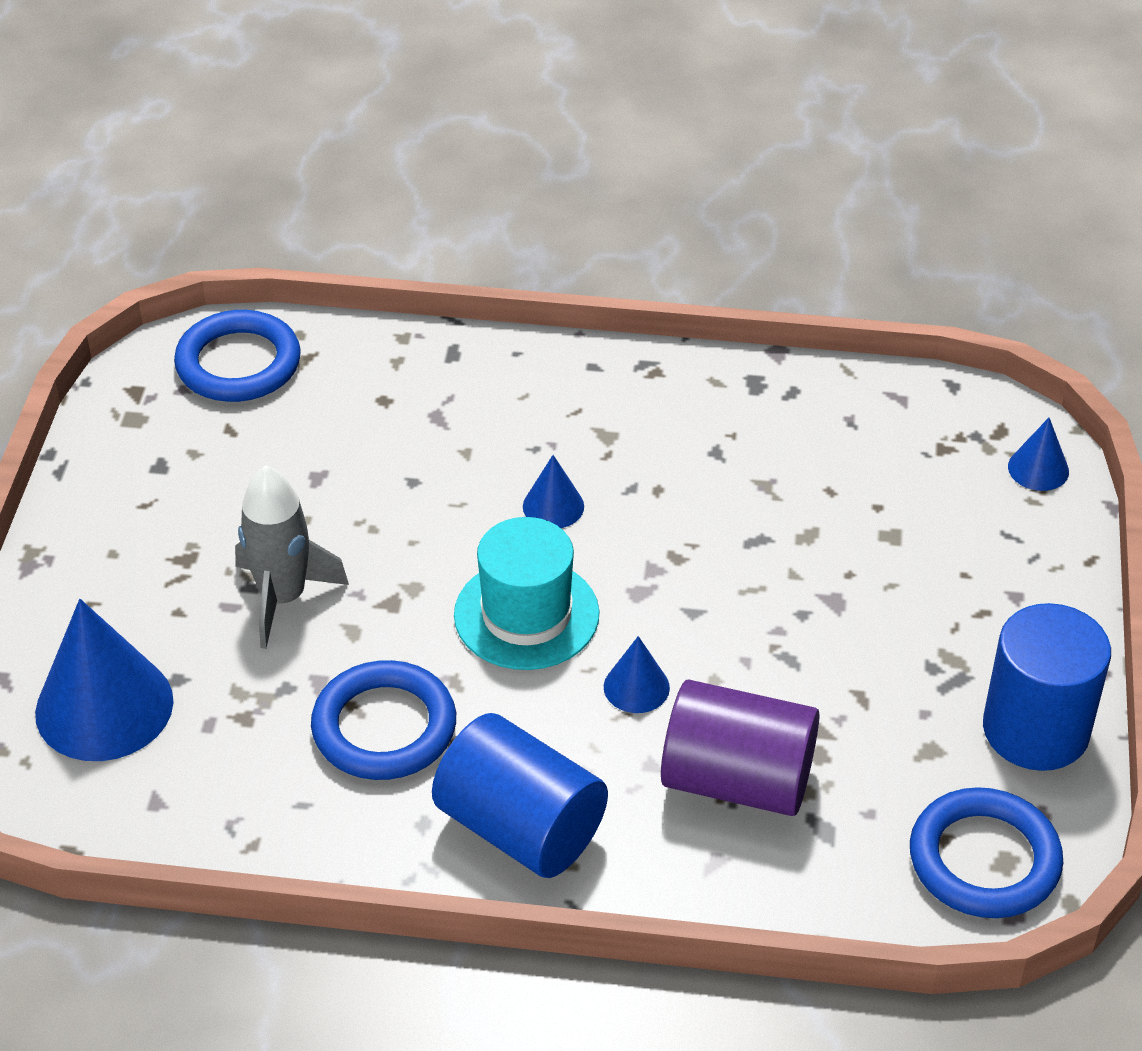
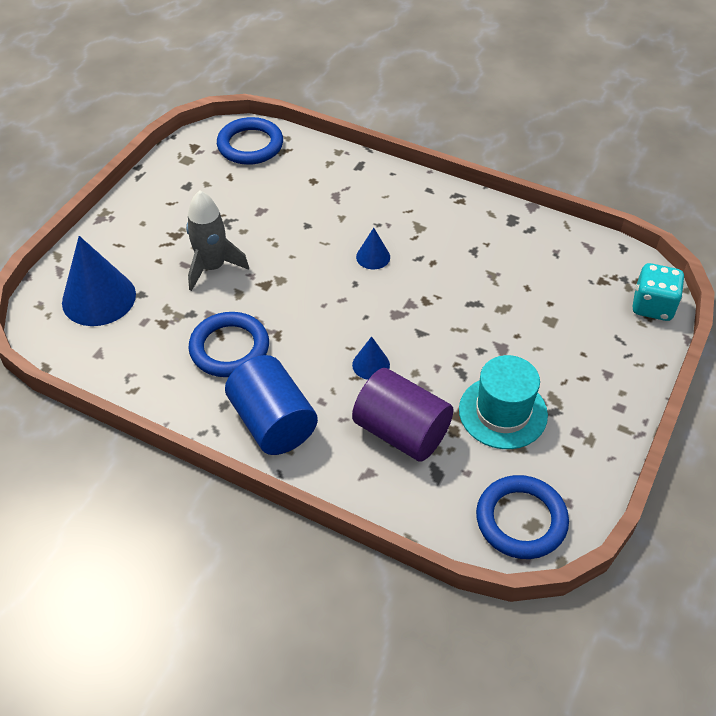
camera: 20 degrees right, 5 degrees up
(526, 614) = (331, 310): turquoise hat -> turquoise hat (503, 412)
(1035, 729) = (585, 453): blue cylinder -> none
(1038, 469) = (652, 306): blue cone -> turquoise dice

